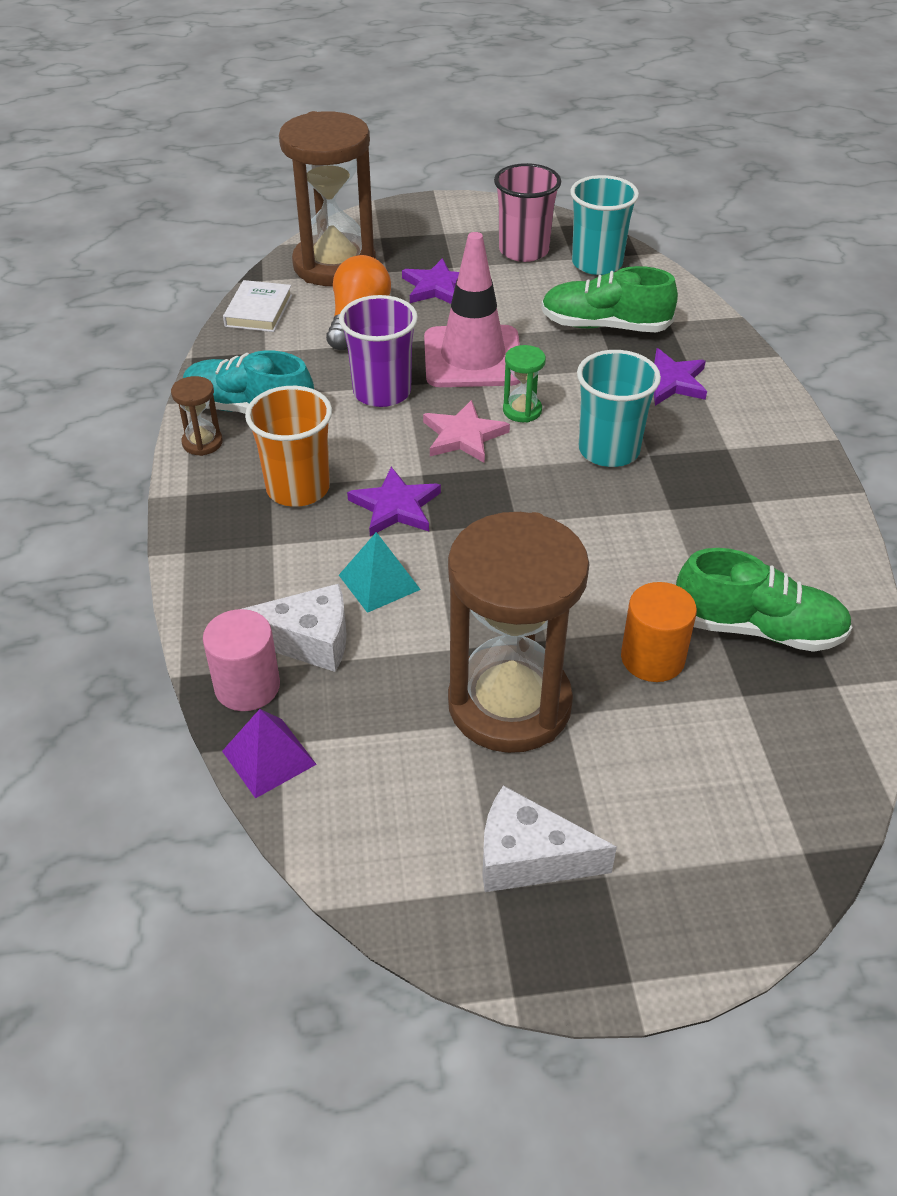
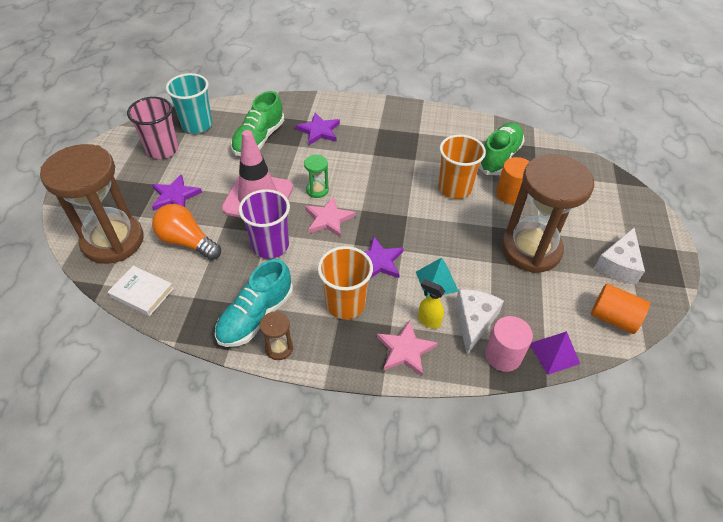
camera: 75 degrees left, 5 degrees up
(229, 567) = (405, 350): none -> pink star
(292, 585) = (428, 321): none -> yellow spray bottle
(378, 850) = (613, 318): none -> orange cylinder
(609, 450) = (364, 167): turquoise cup -> none
(621, 573) = (454, 188): none -> orange cup

